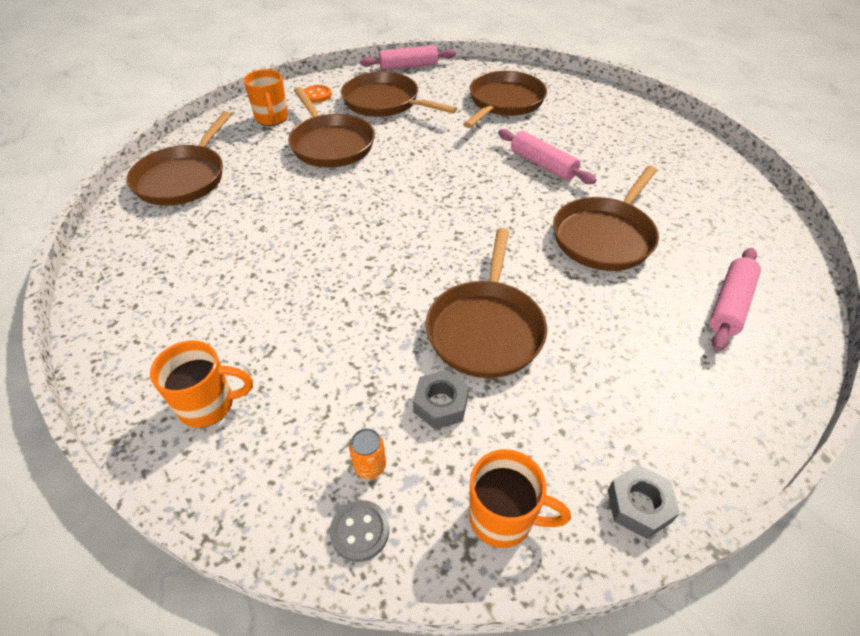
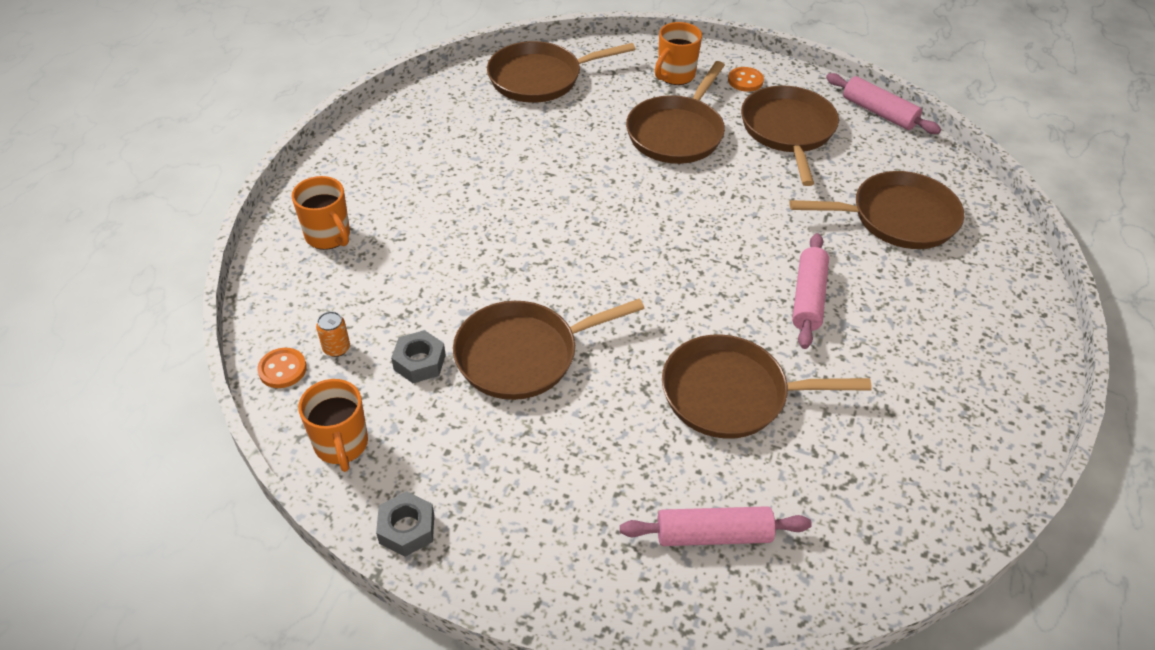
camera: 55 degrees right, 0 degrees up
(360, 531) = (282, 369): grey button -> orange button

